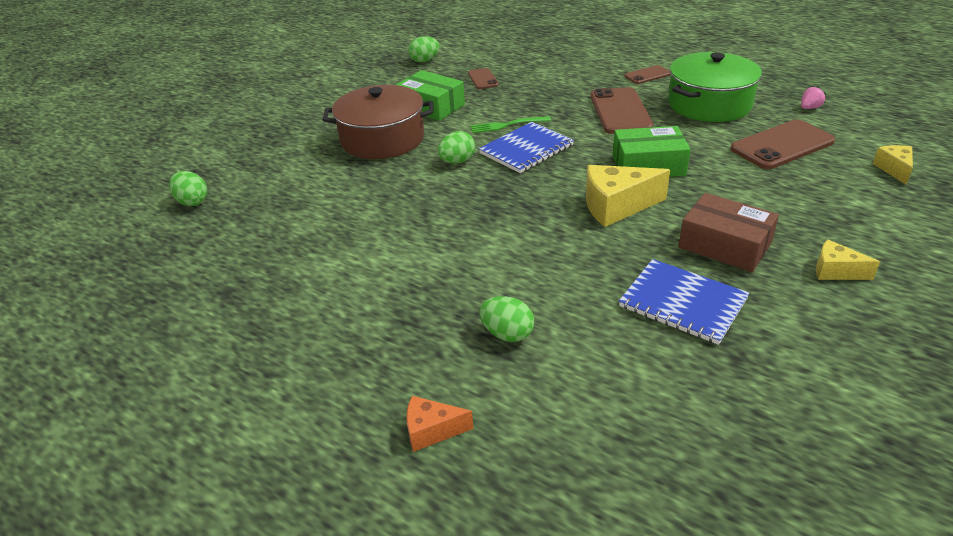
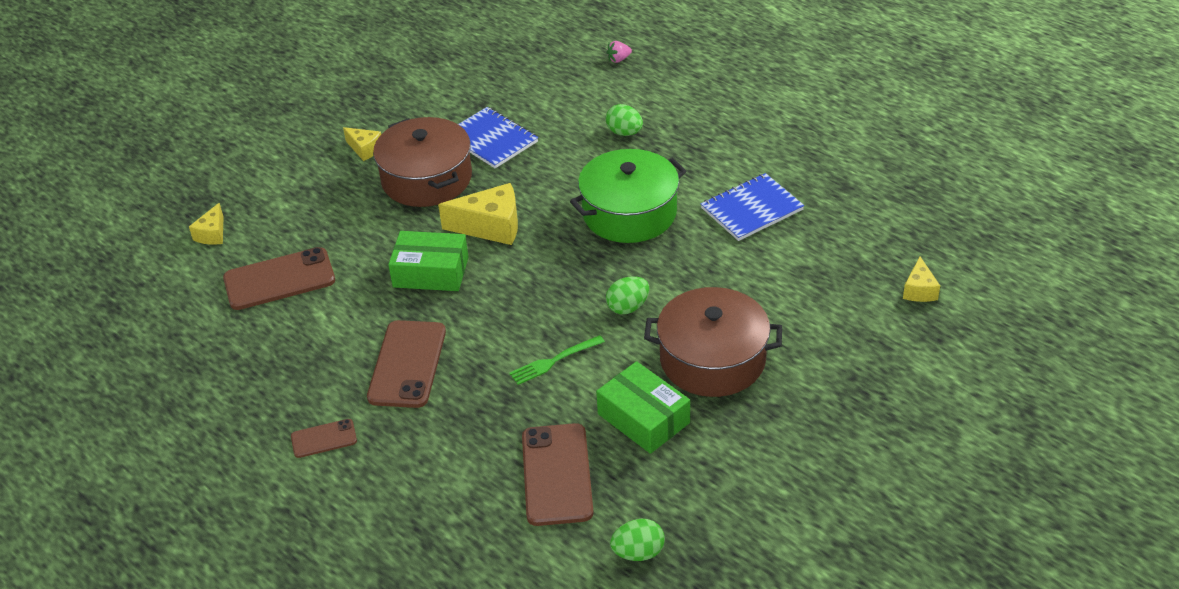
camera: 170 degrees left, 5 degrees up
(192, 201) = (919, 290): green egg -> yellow cheese
(432, 431) = (684, 86): orange cheese -> none
(483, 79) = (557, 474): brown phone -> brown phone, size x1.88
(507, 125) = (554, 361): green fork -> green fork turned 150 degrees clockwise
(526, 149) = (546, 314): blue notebook -> blue notebook (751, 209)
(709, 104) = (295, 359): green pot -> green pot (629, 213)
(724, 245) = (427, 179): brown box -> brown pot
(809, 108) = (192, 333): pink strawberry -> pink strawberry (618, 59)

